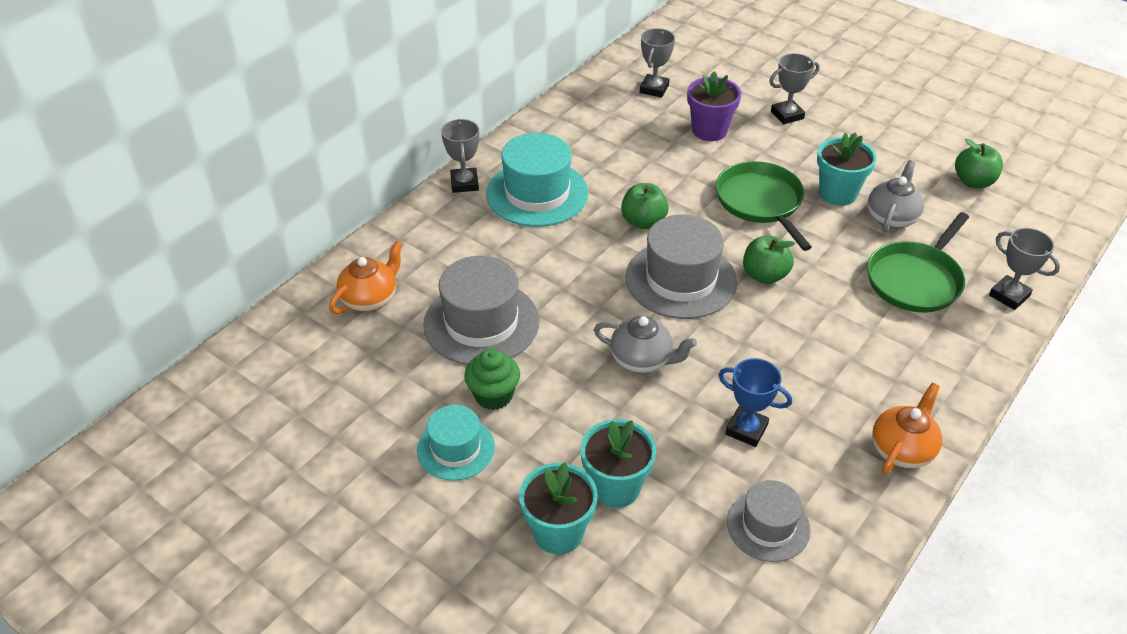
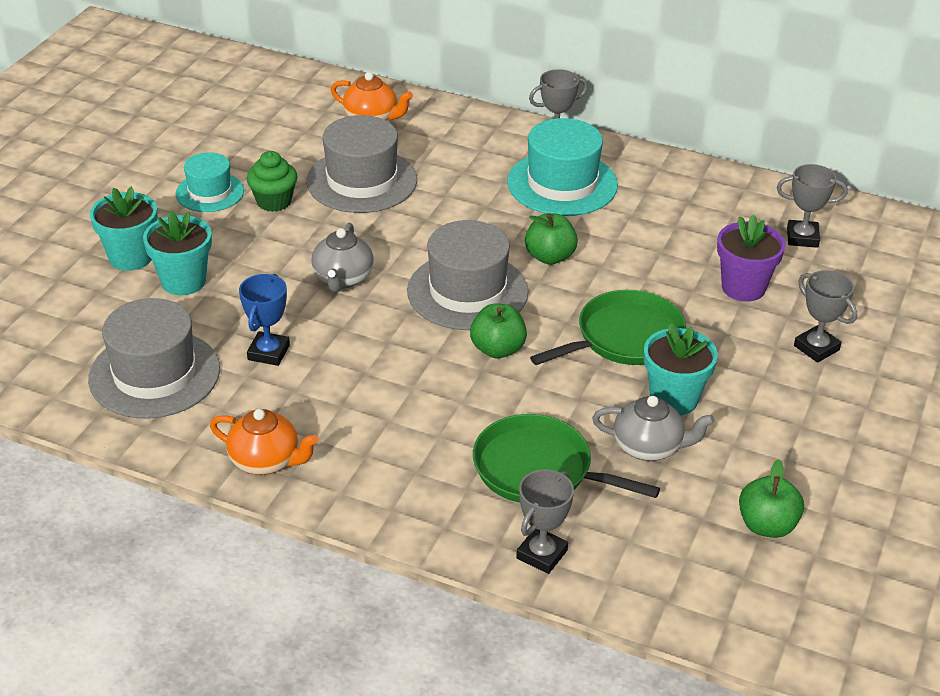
camera: 75 degrees right, 5 degrees down
(768, 526) = (154, 374): grey hat -> grey hat, size x1.65

